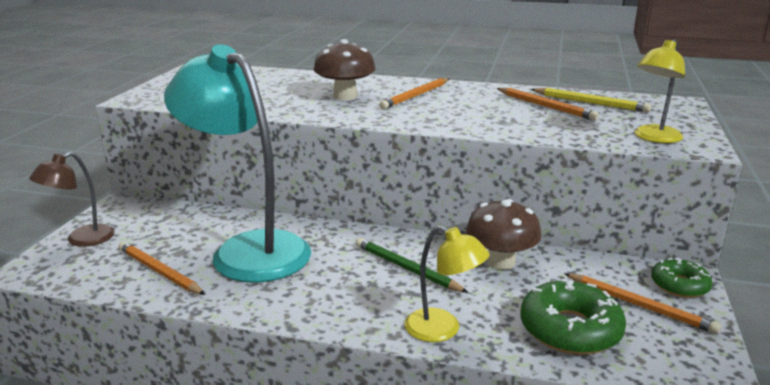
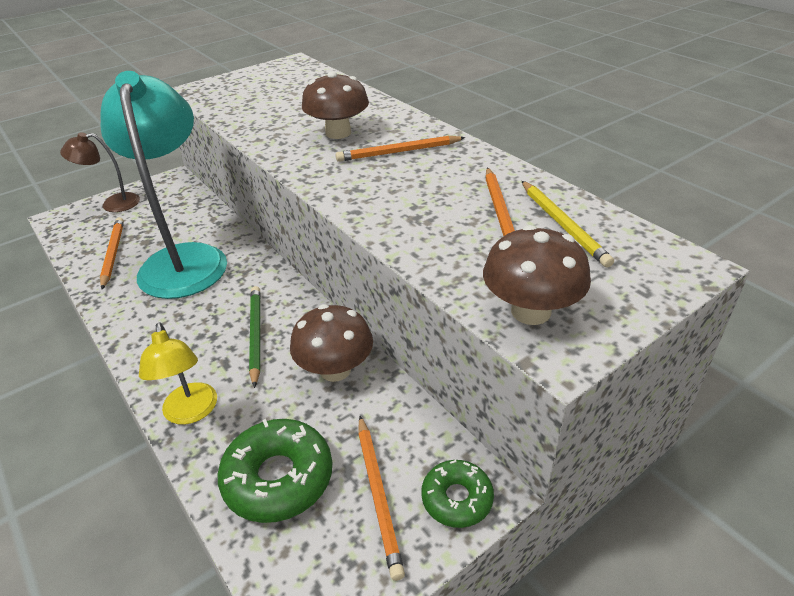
camera: 40 degrees right, 15 degrees up
(654, 138) = (531, 311): yellow lamp -> brown mushroom

